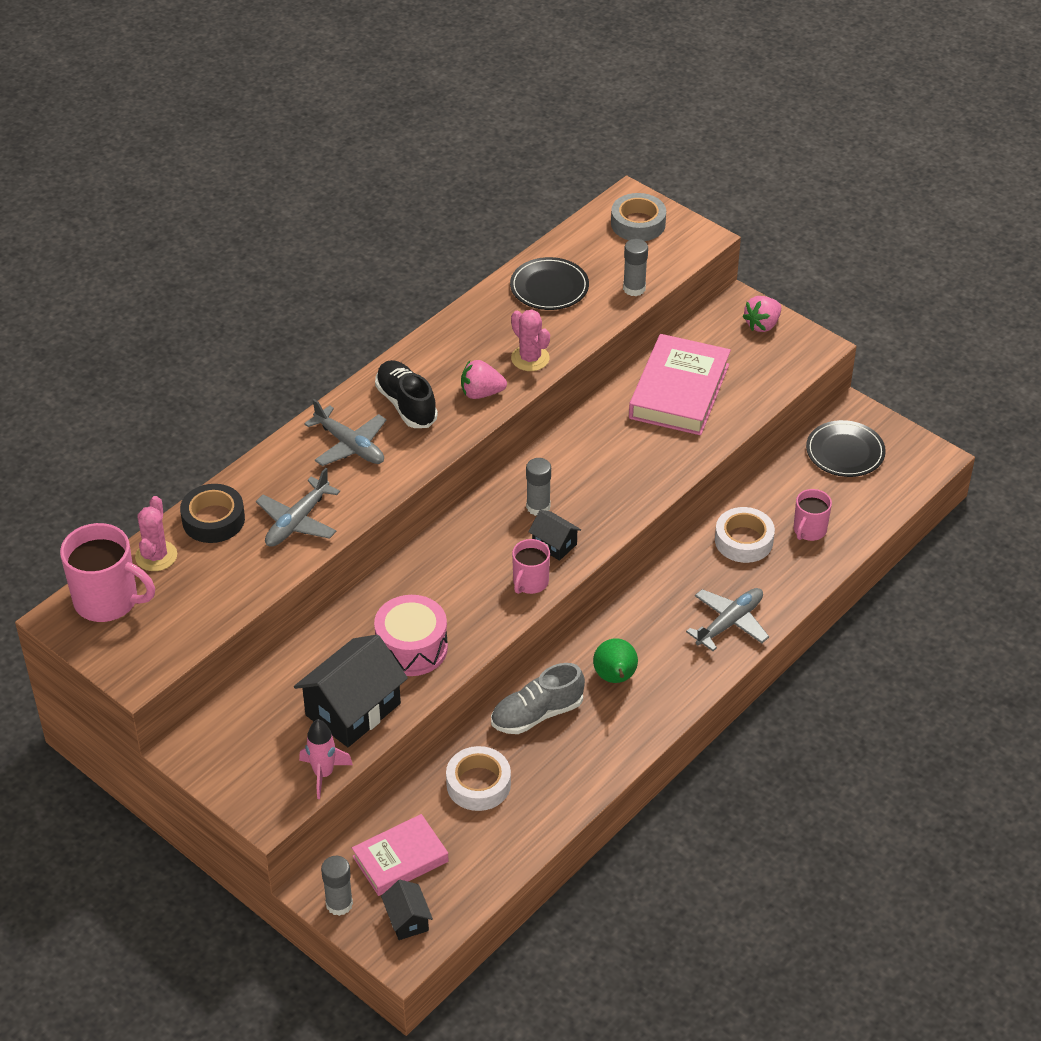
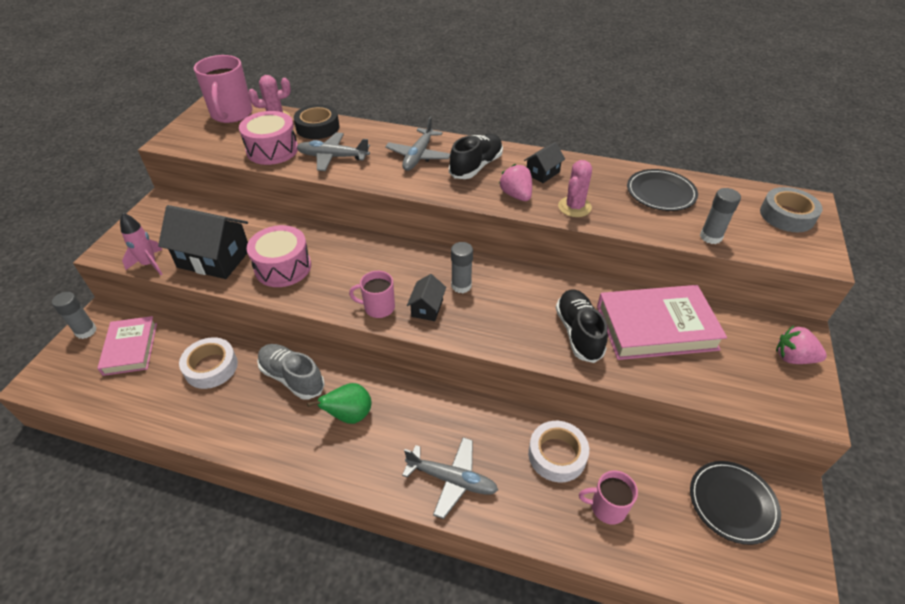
camera: 65 degrees right, 0 degrees up
(238, 575) = (272, 150): none -> pink drum
(400, 859) = (130, 348): pink book -> pink book turned 45 degrees clockwise
(407, 920) = (72, 372): black house -> black house (542, 173)
(654, 446) = (578, 333): none -> black shoe

